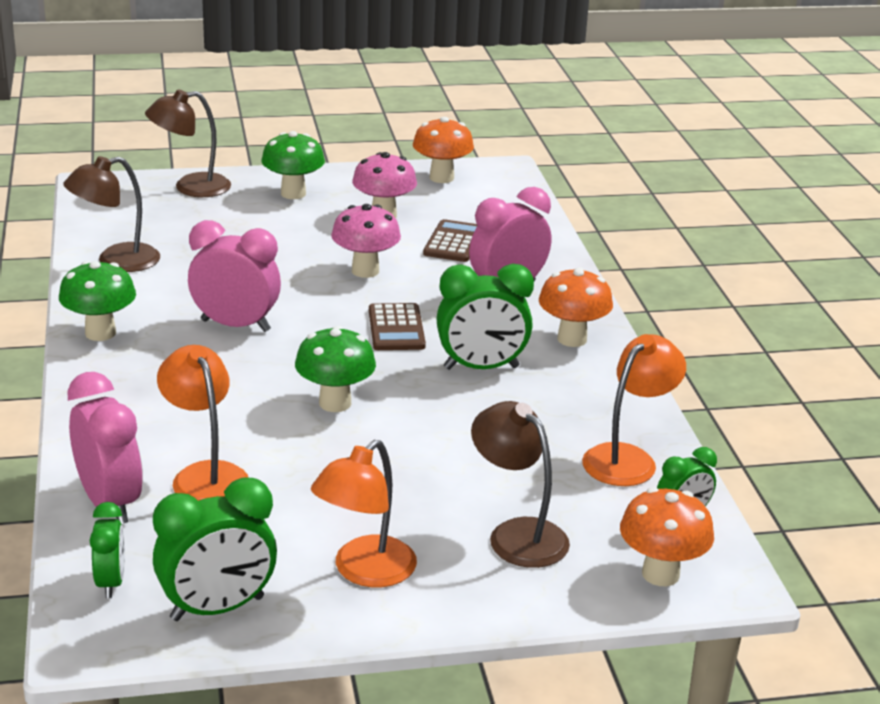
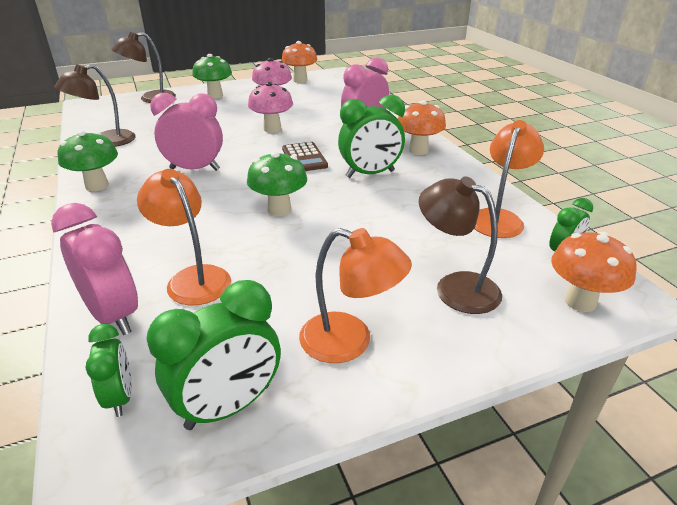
camera: 10 degrees left, 5 degrees up
(364, 572) = (350, 342): orange lamp -> orange lamp turned 90 degrees counterclockwise
(453, 242) = (320, 109): brown calculator -> none

